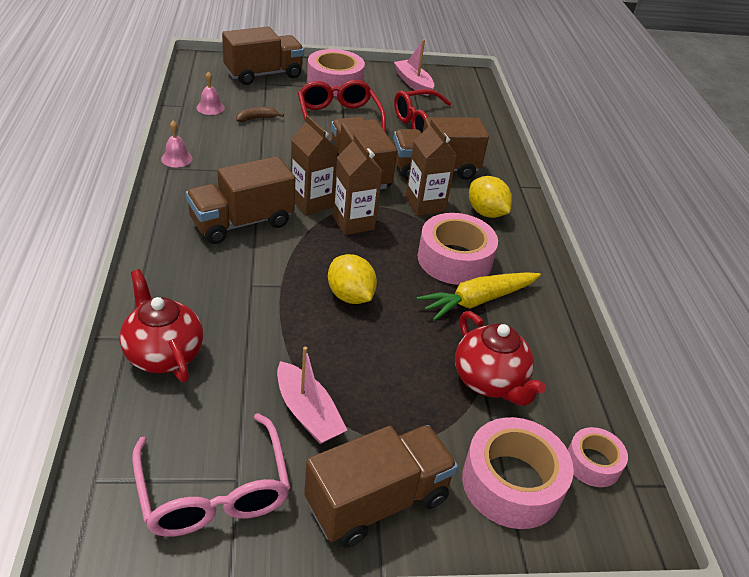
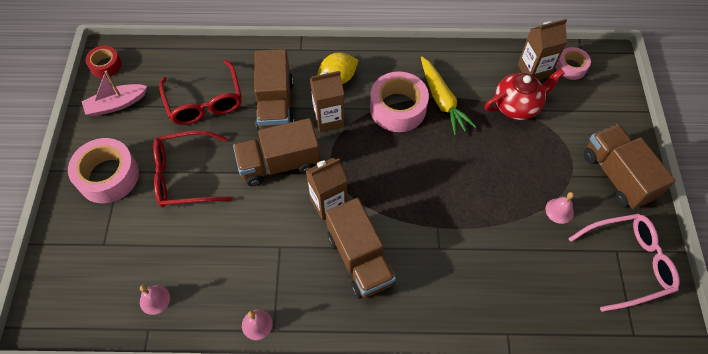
camera: 80 degrees left, 20 degrees up
(163, 354) = (521, 305): red teapot -> none
(256, 118) = (180, 252): brown banana -> none
(263, 74) = (81, 247): brown truck -> none
(308, 413) = (559, 210): pink boat -> pink bell
(350, 296) = (445, 180): yellow lemon -> none
(353, 223) = (355, 173): brown carton -> brown carton (533, 70)
(456, 76) = (105, 65): none -> red tape
(512, 483) = (591, 108): pink tape -> none

